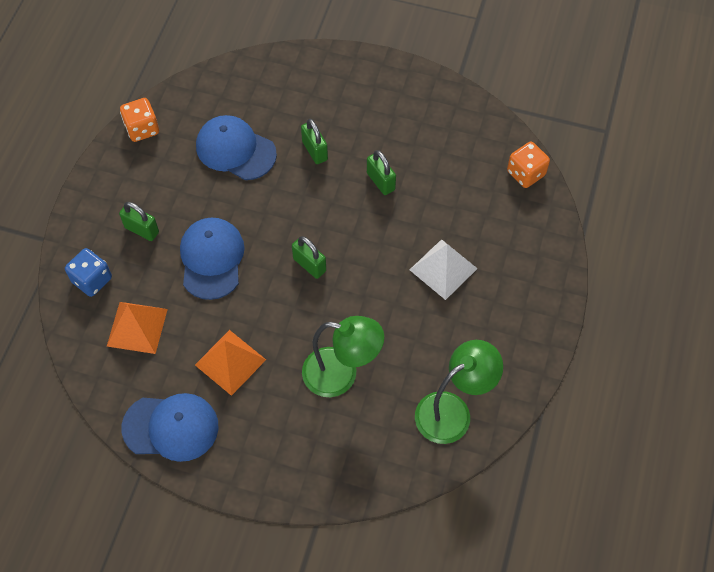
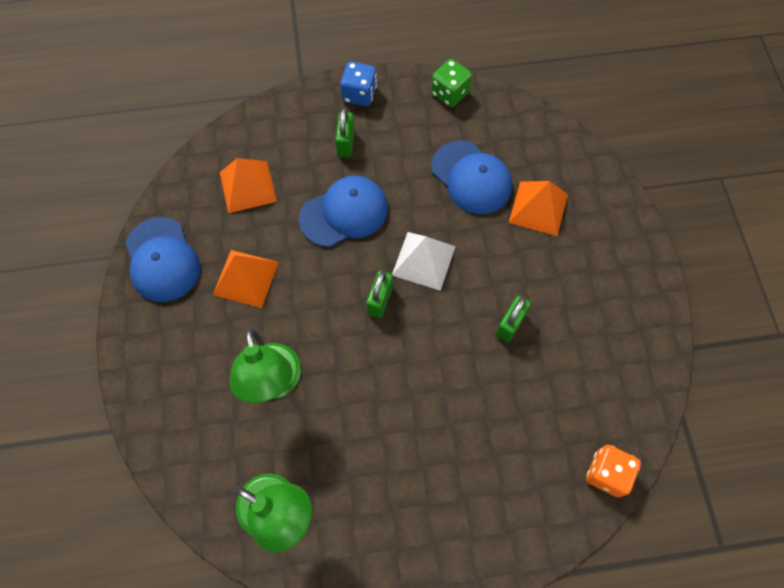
camera: 65 degrees right, 5 degrees up
(92, 280) = (278, 130): blue dice -> blue dice (359, 94)
(142, 129) = (449, 93): orange dice -> green dice
(235, 150) = (471, 178): blue cap -> blue cap turned 135 degrees clockwise
(292, 116) = (538, 208): none -> orange pyramid
(315, 151) = (510, 247): green padlock -> none
(443, 269) = (439, 433): white pyramid -> white pyramid (423, 260)

